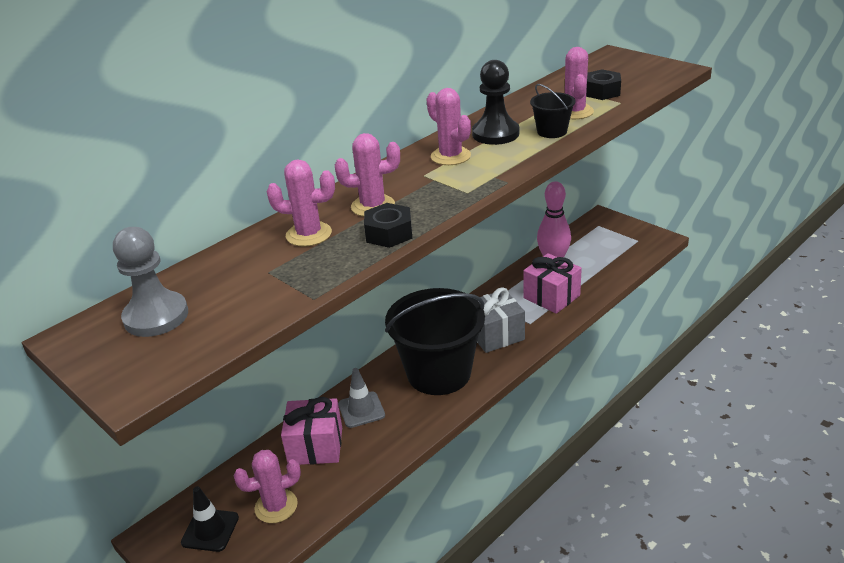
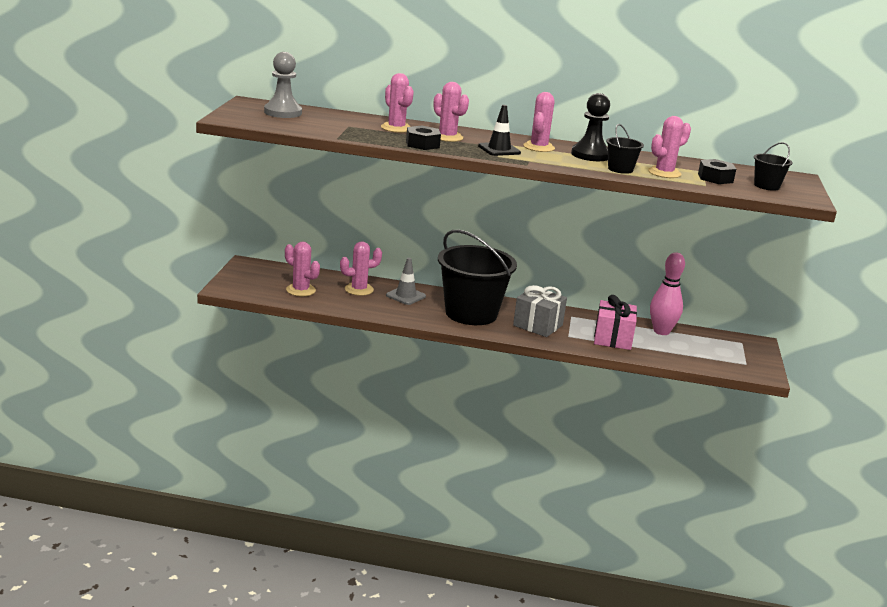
camera: 50 degrees right, 10 degrees down
(210, 530) = (266, 277): black traffic cone -> black traffic cone (499, 149)
(315, 446) = (359, 289): pink gift -> pink cactus
(634, 75) = (766, 186): none -> black bucket

